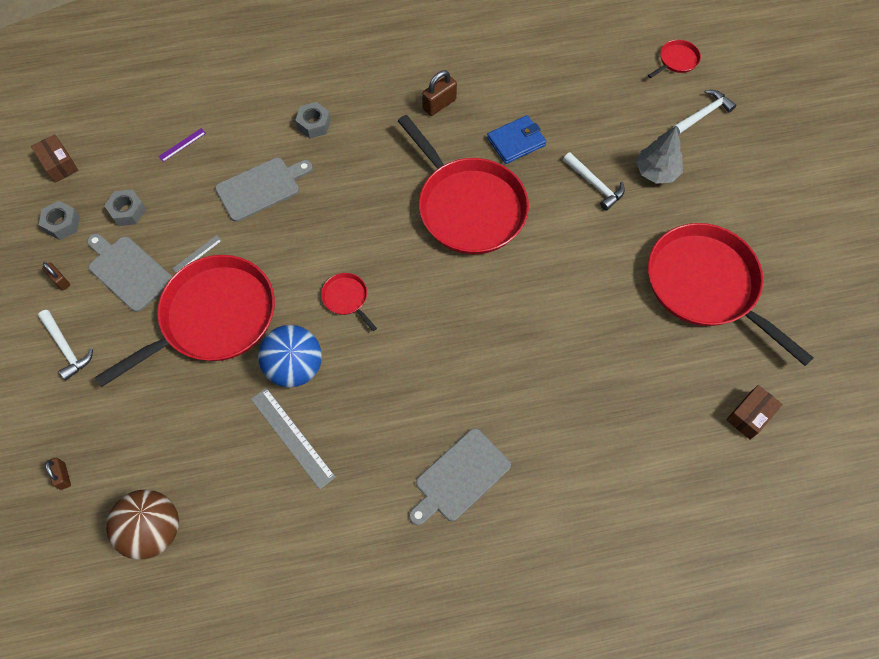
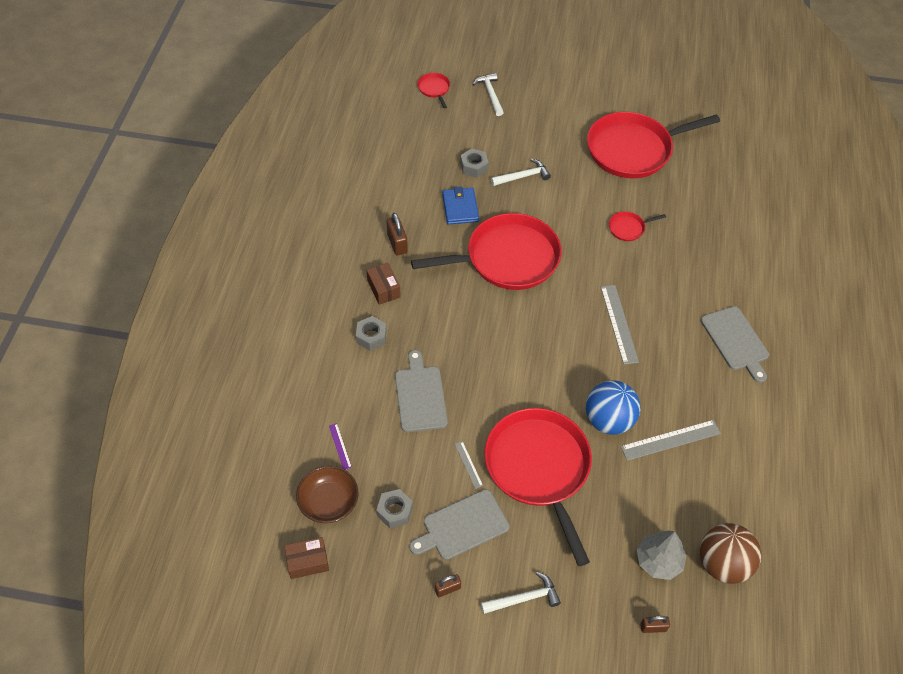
camera: 70 degrees left, 10 degrees down
(62, 224) = (382, 573): grey nut -> grey nut (474, 167)
(122, 158) = (328, 502): none -> brown bowl
(346, 298) = (558, 365): red pan -> red pan (628, 228)
(428, 342) = (619, 324): none -> grey ruler
(656, 171) = (527, 138): grey tree -> grey tree (658, 561)
(749, 416) = (737, 167): brown box -> brown box (383, 289)

